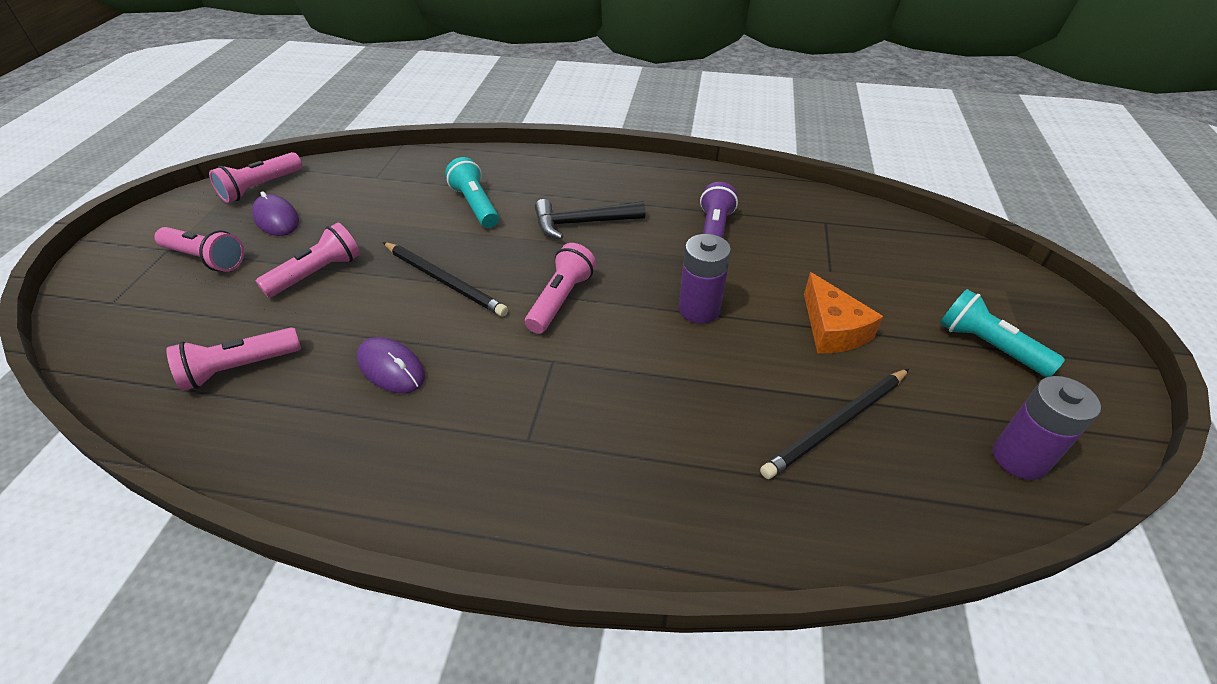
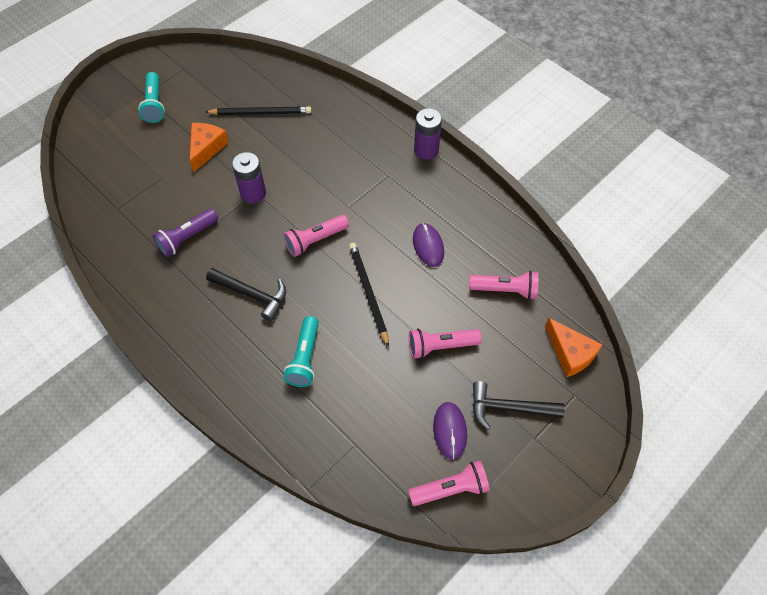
camera: 145 degrees left, 15 degrees up
(119, 339) = (570, 353): none -> orange cheese
(206, 259) = (509, 408): pink flashlight -> black hammer
(1019, 458) = (213, 68): purple battery -> purple battery (426, 150)

